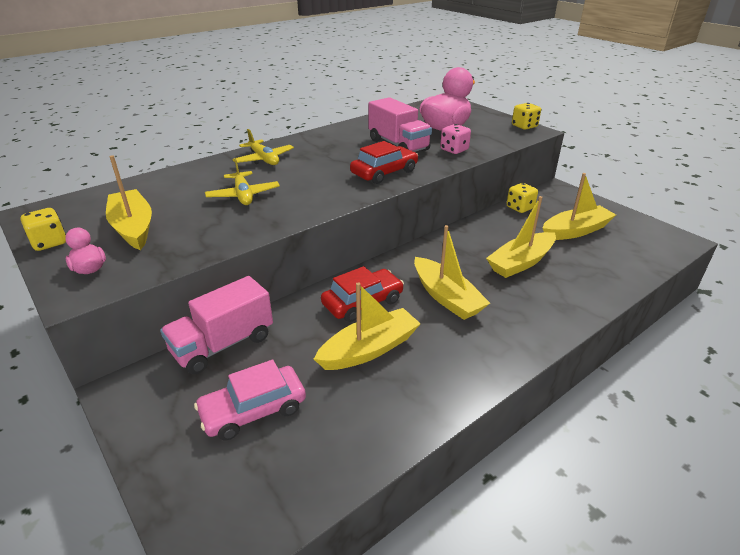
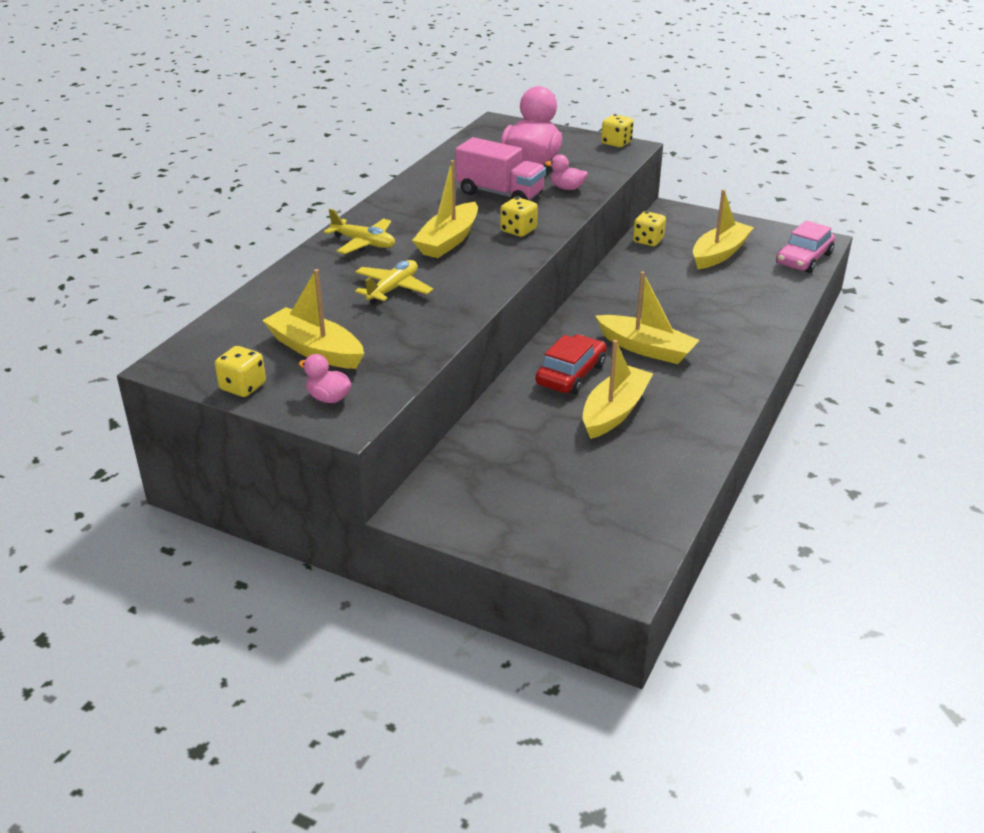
camera: 25 degrees left, 0 degrees up
(223, 344) = (471, 447): pink truck -> none
(243, 195) = (393, 289): yellow plane -> yellow plane turned 105 degrees counterclockwise
(253, 410) = (558, 486): pink car -> pink car (804, 259)
(384, 172) = (518, 230): red car -> yellow dice
(454, 150) = (567, 188): pink dice -> pink duck
(521, 262) = (690, 298): yellow boat -> yellow boat (448, 240)

